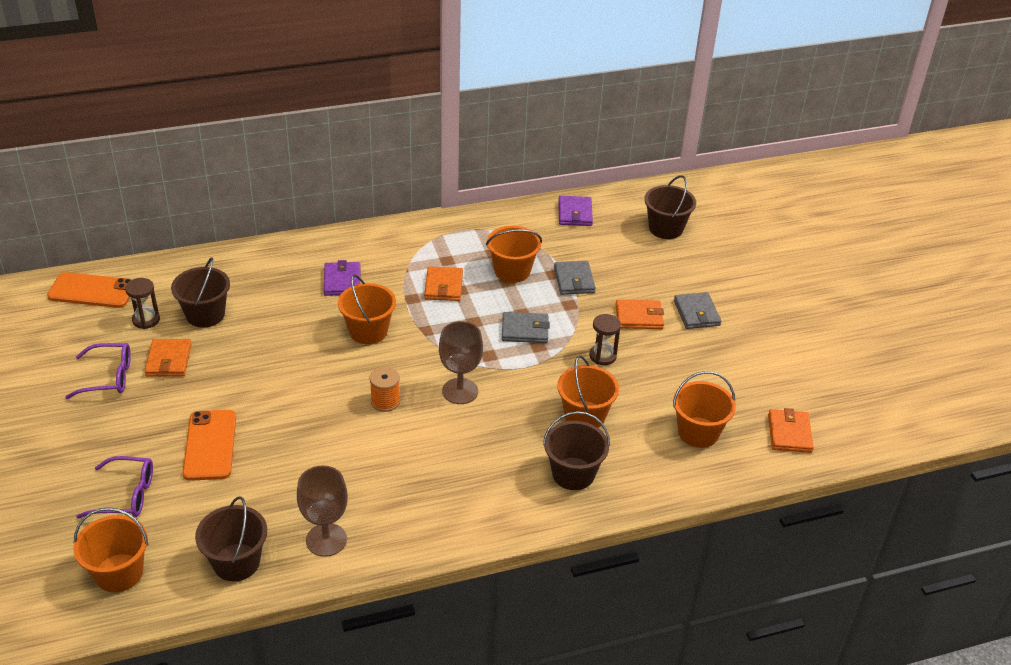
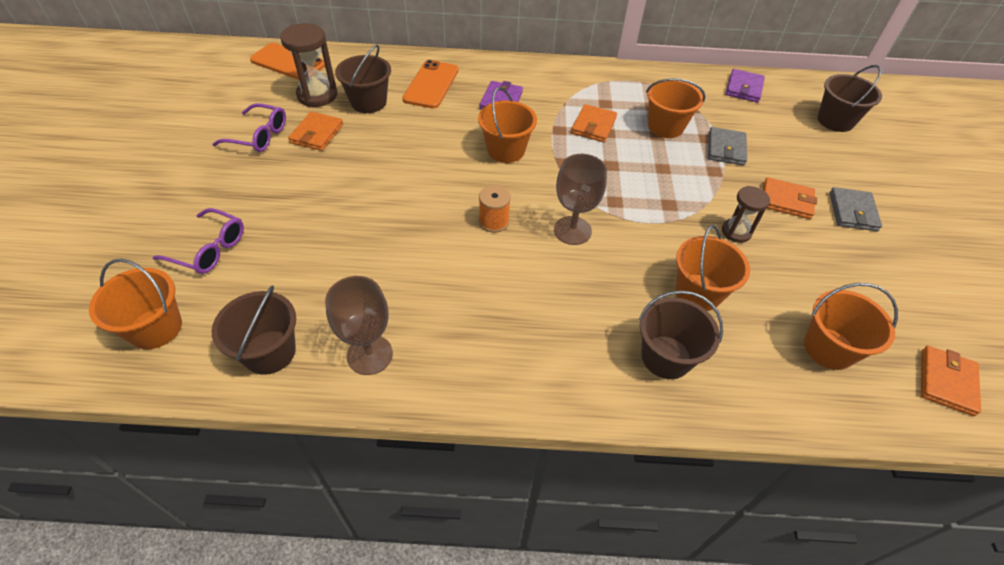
camera: 20 degrees right, 10 degrees up
(146, 320) = (317, 95): brown hourglass -> brown hourglass, size x1.61
(210, 445) = (310, 221): orange phone -> orange phone (431, 85)
(525, 330) = (660, 185): grey wallet -> none

